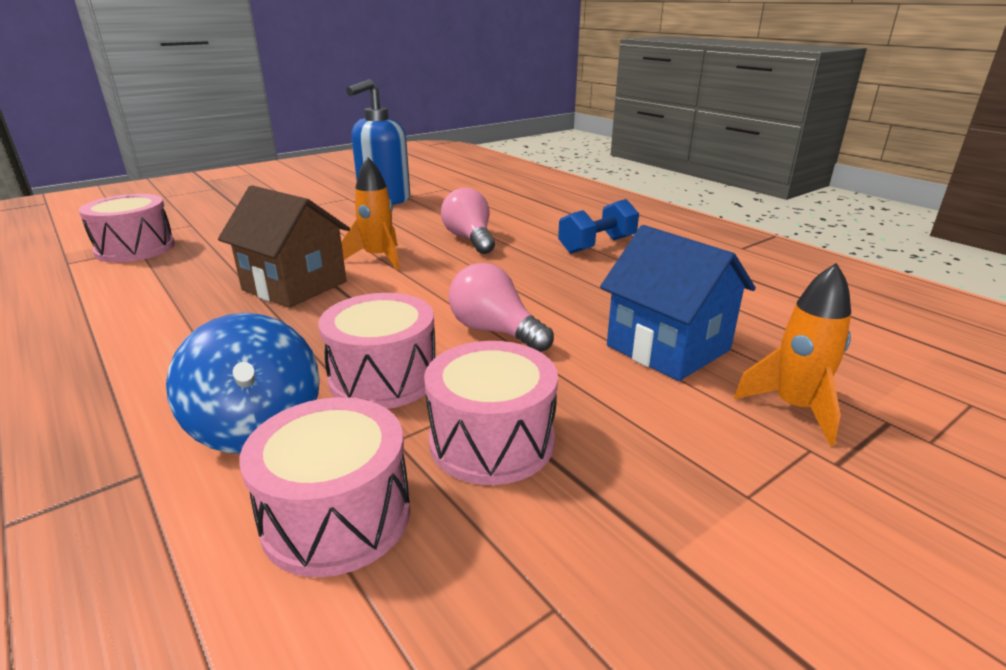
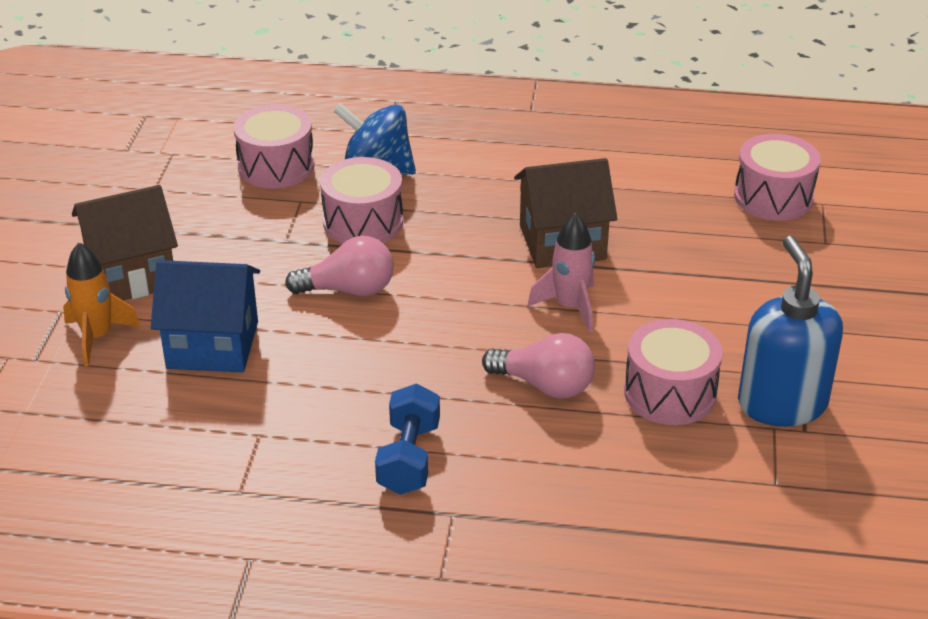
camera: 135 degrees right, 10 degrees up
(378, 258) = (570, 307): orange rocket -> pink rocket
(491, 441) = (252, 225): pink drum -> pink drum (670, 393)
(706, 460) = (131, 275): none -> brown house

